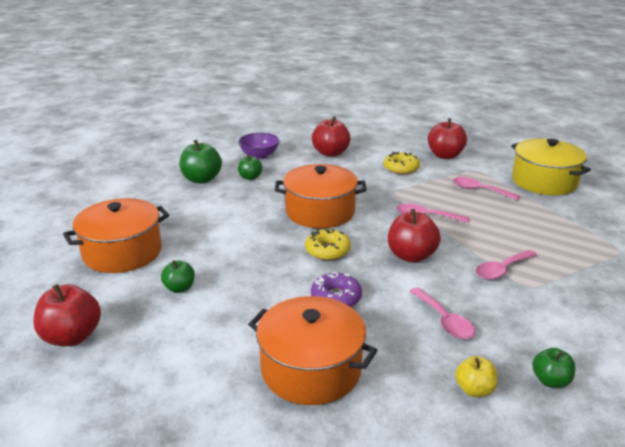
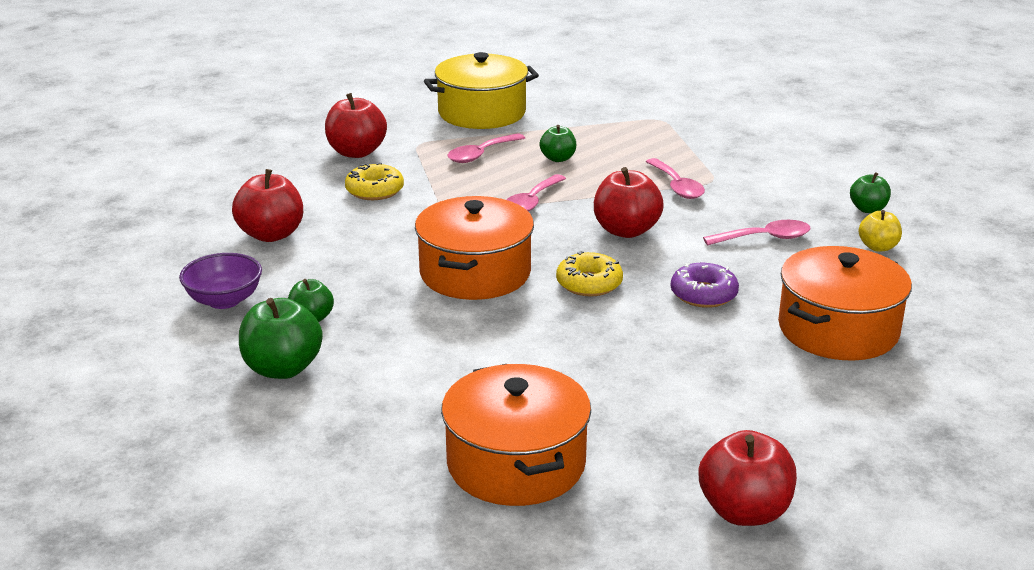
camera: 75 degrees left, 0 degrees up
(179, 288) = (645, 411): green apple -> green apple (558, 158)

